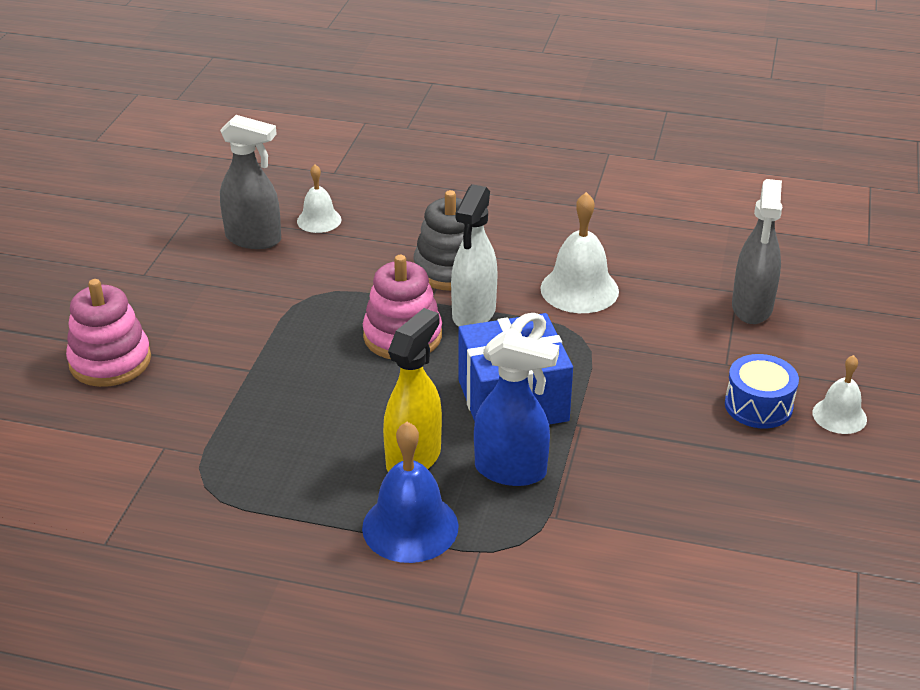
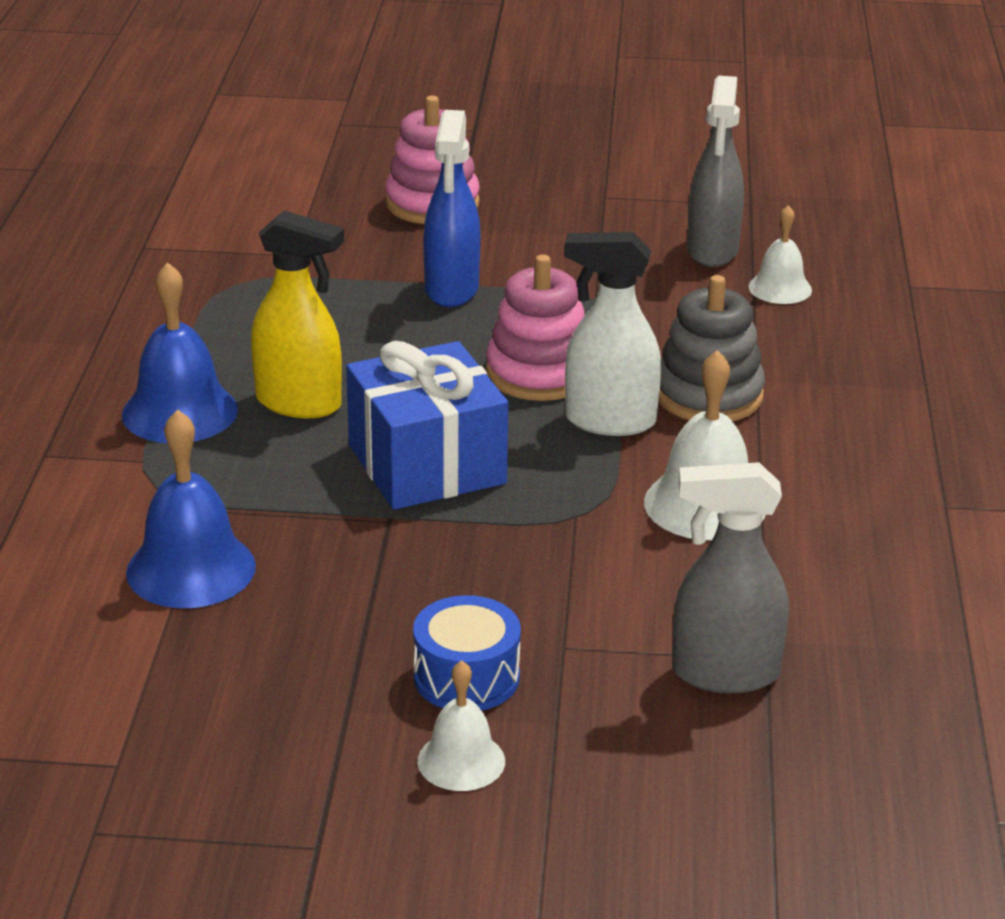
camera: 80 degrees right, 5 degrees down
(511, 471) = (286, 472): blue spray bottle -> blue spray bottle (452, 290)
(633, 527) = (191, 569): none -> blue bell

